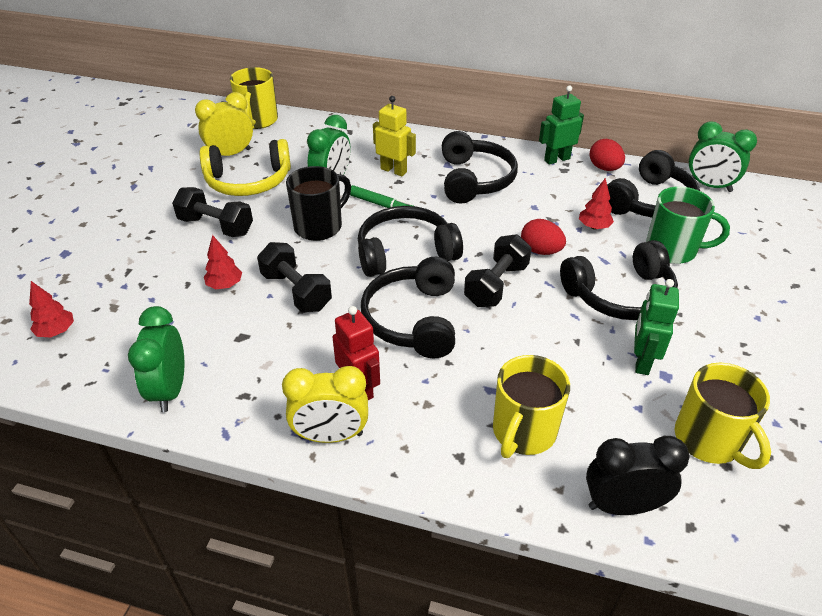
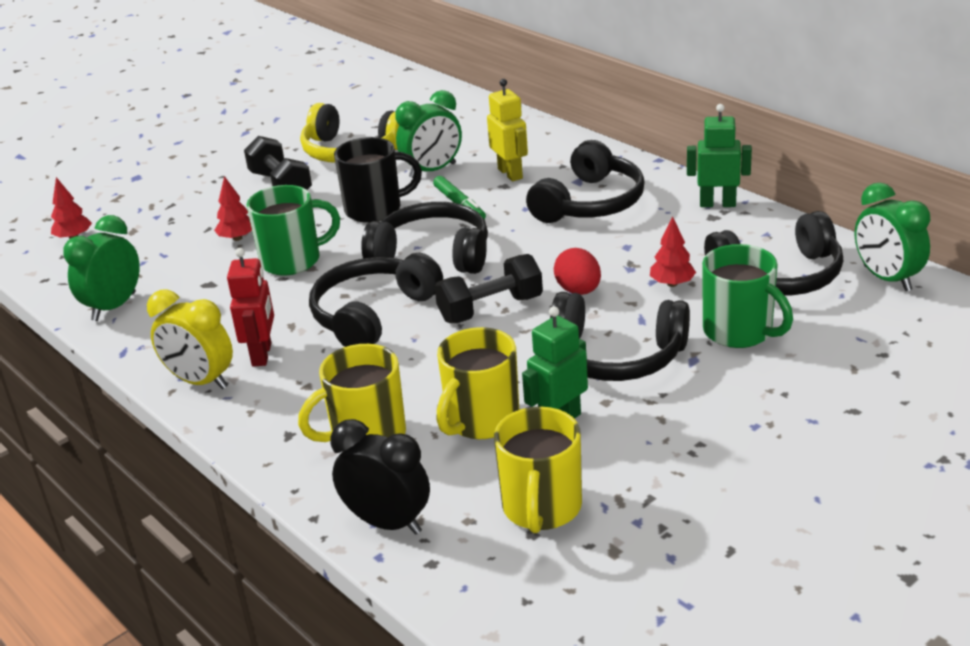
camera: 35 degrees right, 10 degrees down
(231, 154) = (362, 122): yellow clock -> none
(258, 121) = (422, 94): yellow mug -> yellow mug (481, 420)
(296, 291) = (293, 260): black dumbbell -> green mug
(604, 168) = (767, 227): red egg -> none

